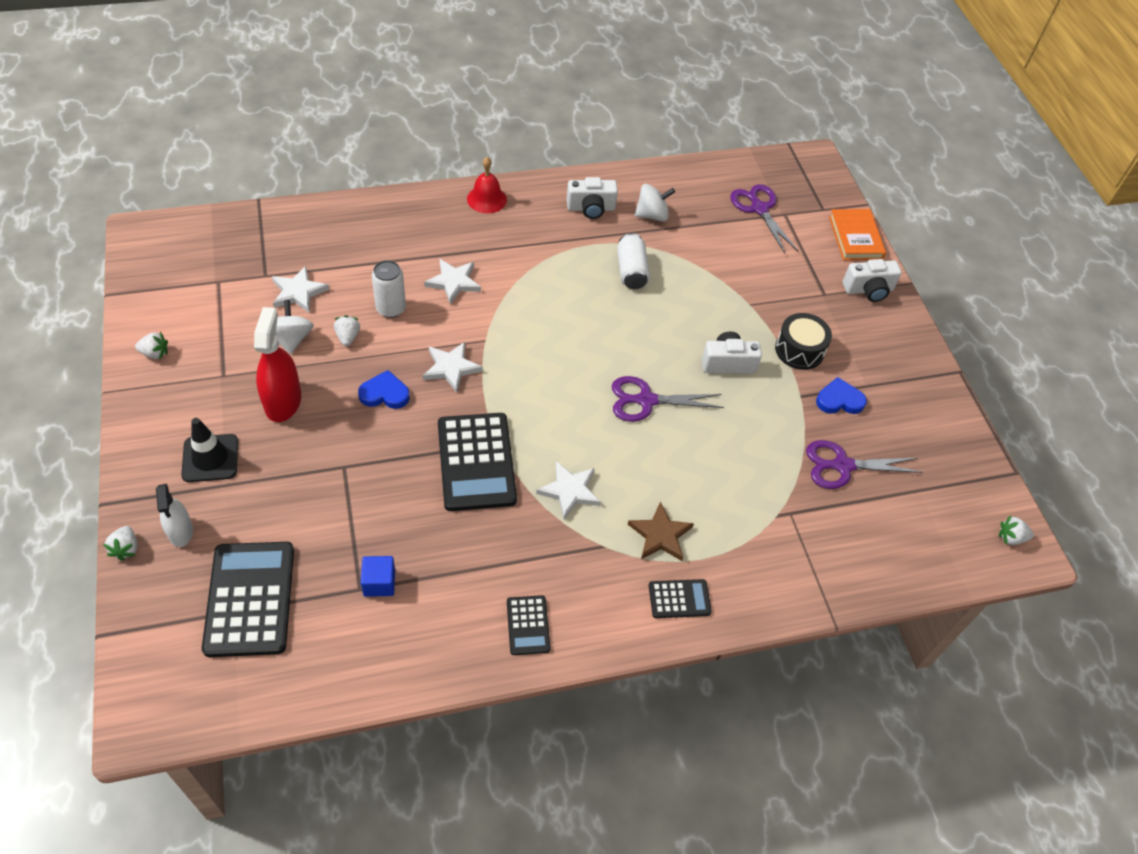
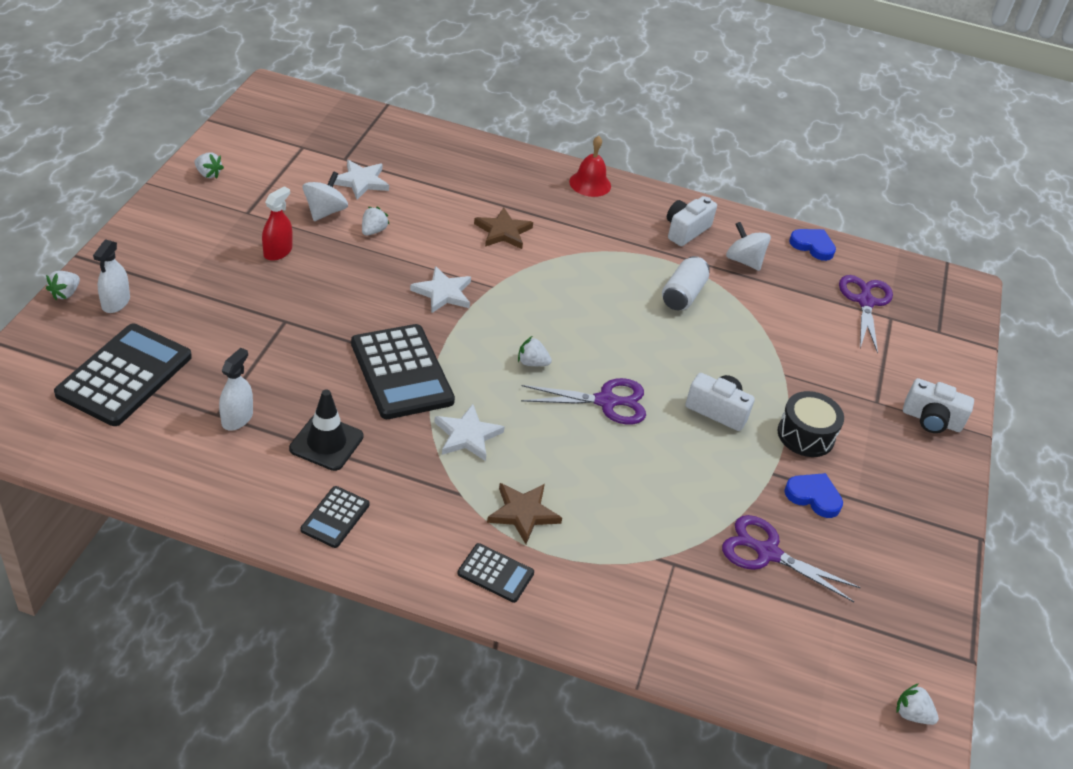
camera: 30 degrees right, 10 degrees down
(210, 458) = (184, 264): black traffic cone -> black traffic cone (326, 443)
(283, 401) = (278, 252): red spray bottle -> red spray bottle, size x0.63
(379, 583) = (237, 418): blue cube -> white spray bottle
(384, 393) = (367, 285): blue heart -> blue heart (812, 246)
(391, 308) = (429, 227): white can -> none
(453, 282) = (503, 231): white star -> brown star
(476, 462) = (402, 372): black calculator -> black calculator turned 45 degrees counterclockwise
(568, 396) = (532, 363): none -> white strawberry
(591, 208) = (686, 230): white camera -> white camera turned 105 degrees clockwise
(646, 400) = (606, 401): purple scissors -> purple scissors turned 150 degrees clockwise
(652, 215) = (744, 261): white spinning top -> white spinning top turned 150 degrees counterclockwise
(855, 237) = (955, 370): orange book -> none

